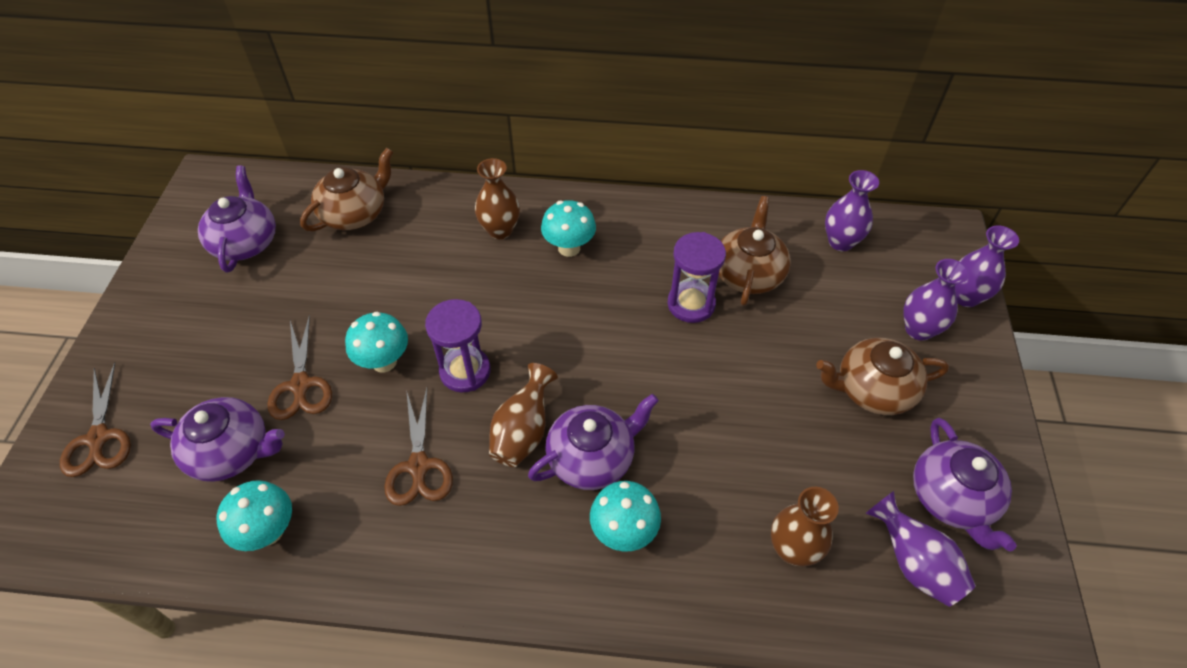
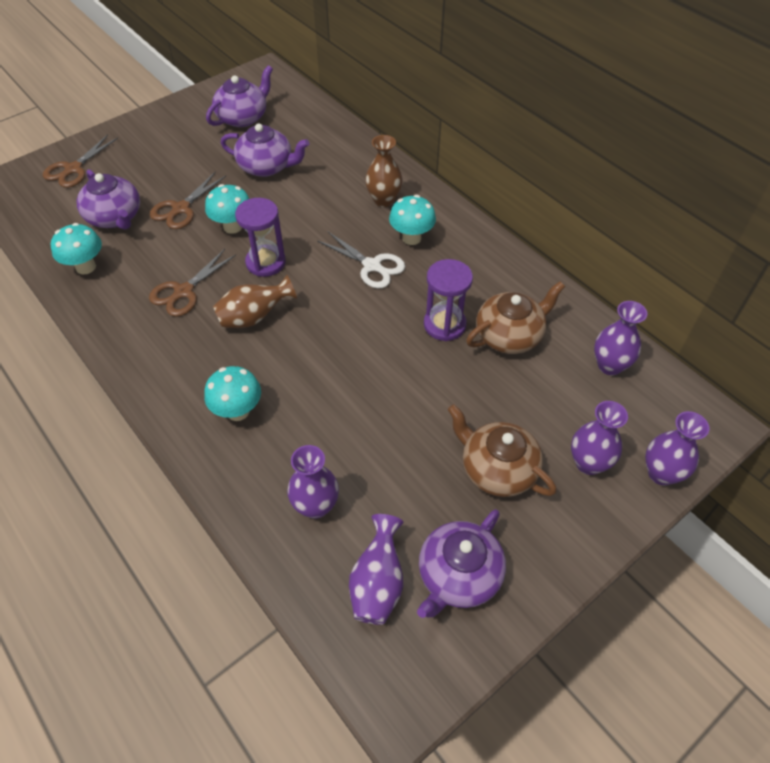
camera: 45 degrees right, 0 degrees up
(355, 213) = (315, 138): brown teapot -> none
(568, 299) = (372, 266): none -> white scissors
(592, 458) = (272, 360): purple teapot -> purple teapot (266, 167)
(793, 549) = (315, 506): brown vase -> purple vase

